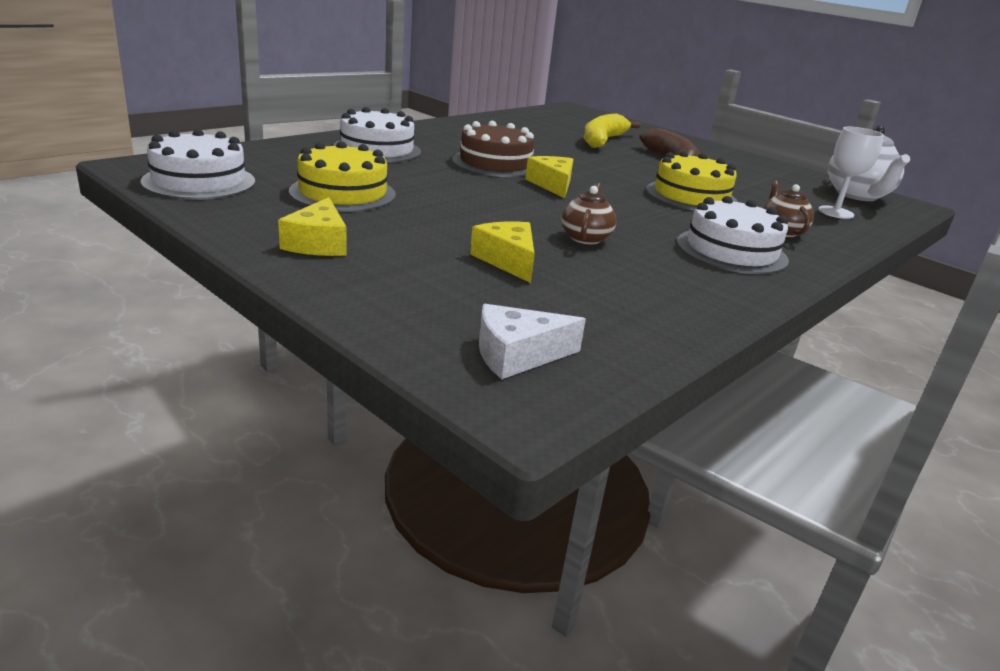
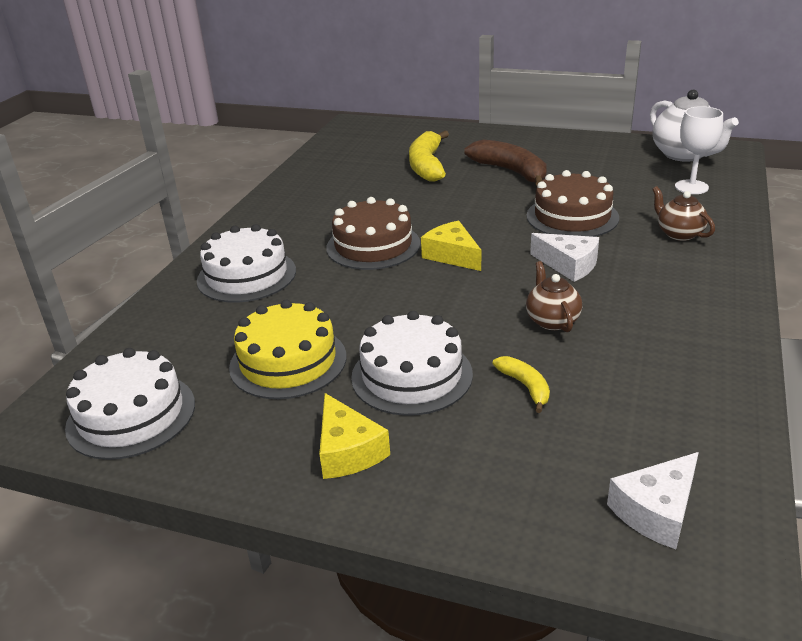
camera: 20 degrees left, 5 degrees up
(507, 260) = (525, 387): yellow cheese -> yellow banana
(647, 217) = (569, 265): none -> white cheese
(691, 196) = (572, 217): yellow cake -> brown cake
(731, 251) = (670, 280): white cake -> white cake (412, 375)

